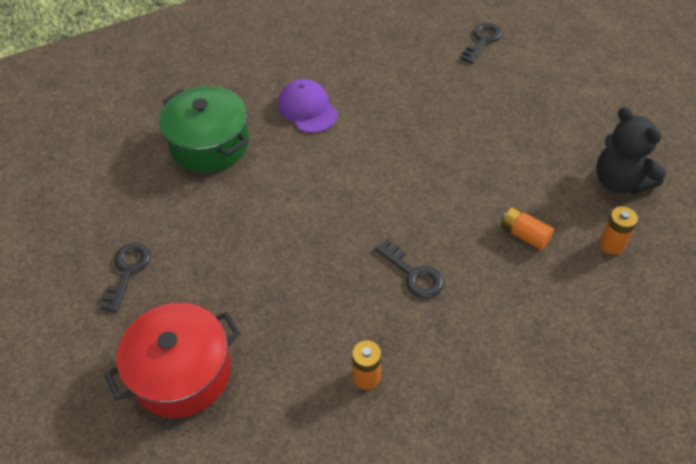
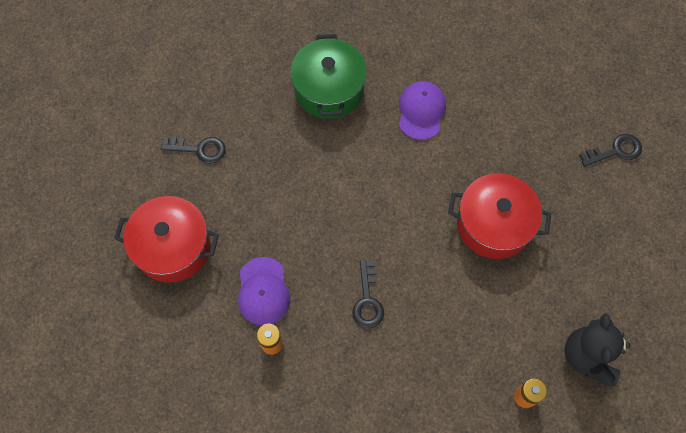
camera: 40 degrees right, 15 degrees up
(127, 271) = (199, 149): black key -> black key turned 45 degrees clockwise
(312, 340) = (263, 291): none -> purple cap
(451, 146) = (493, 224): none -> red pot
(524, 235) = (471, 336): orange battery -> none

